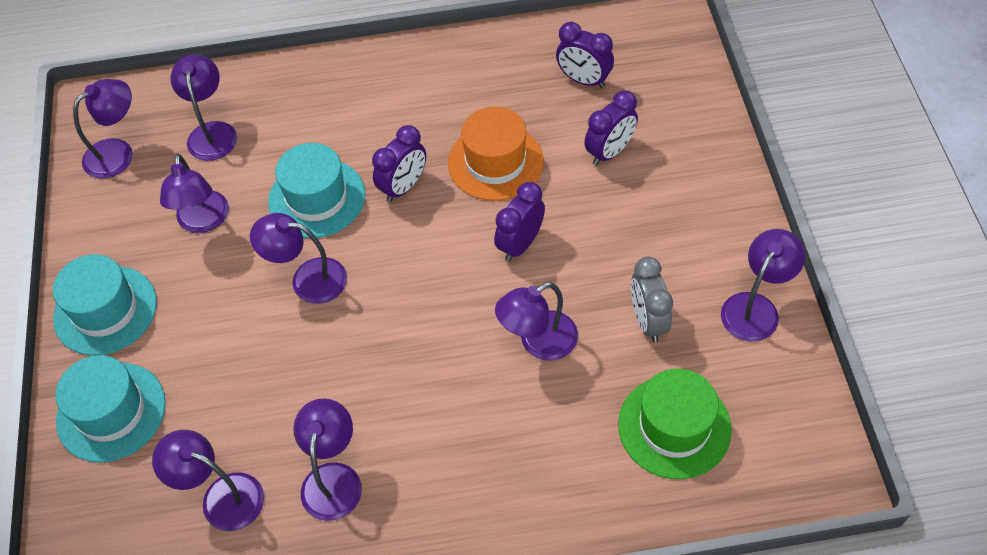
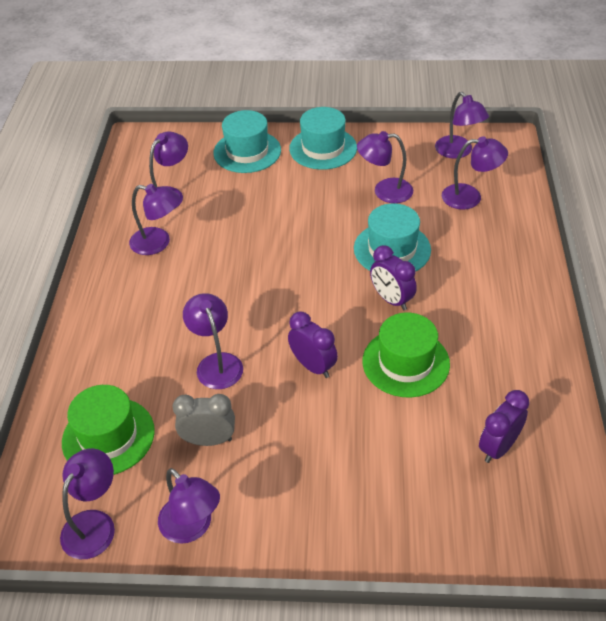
camera: 100 degrees right, 10 degrees down
(307, 279) = (318, 240): purple lamp -> purple lamp (94, 524)
(495, 162) = (405, 362): orange hat -> green hat
(609, 152) = (400, 450): purple clock -> none

